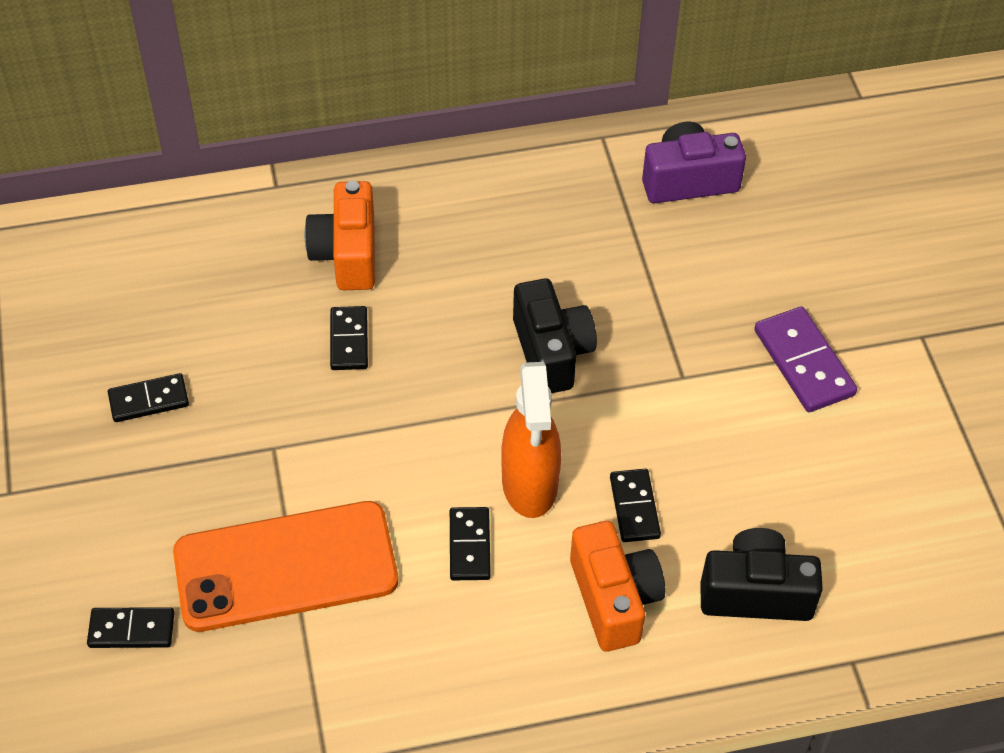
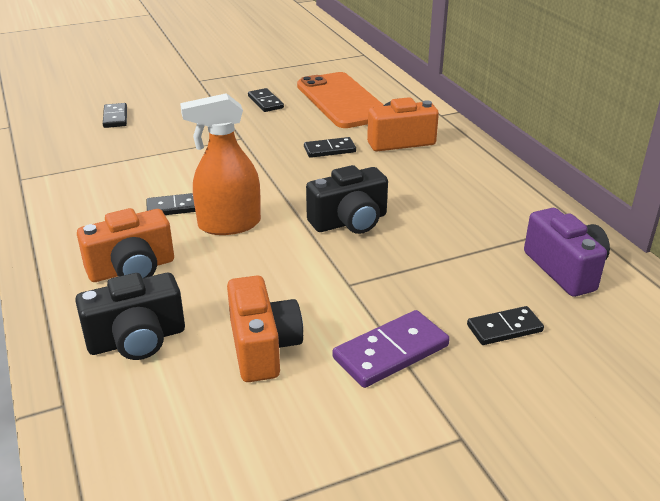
camera: 80 degrees right, 20 degrees down
(286, 567) = (156, 151): orange phone -> orange phone (342, 101)
(634, 507) = (215, 271): black domino -> black domino (504, 328)
(755, 592) = (137, 340): black camera -> black camera turned 75 degrees clockwise
(783, 472) = (263, 347): none -> orange camera

